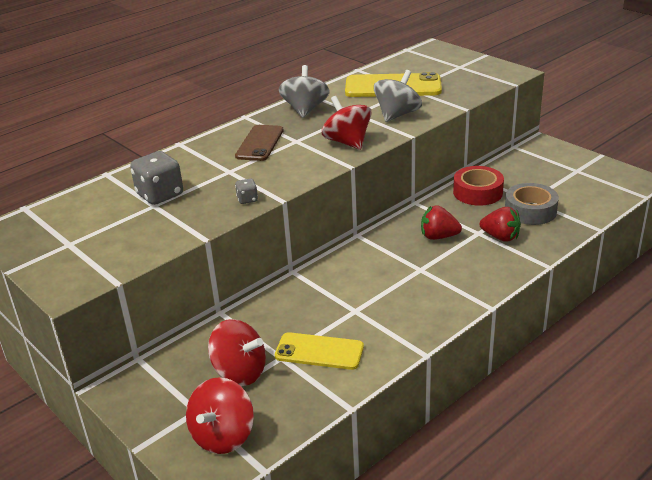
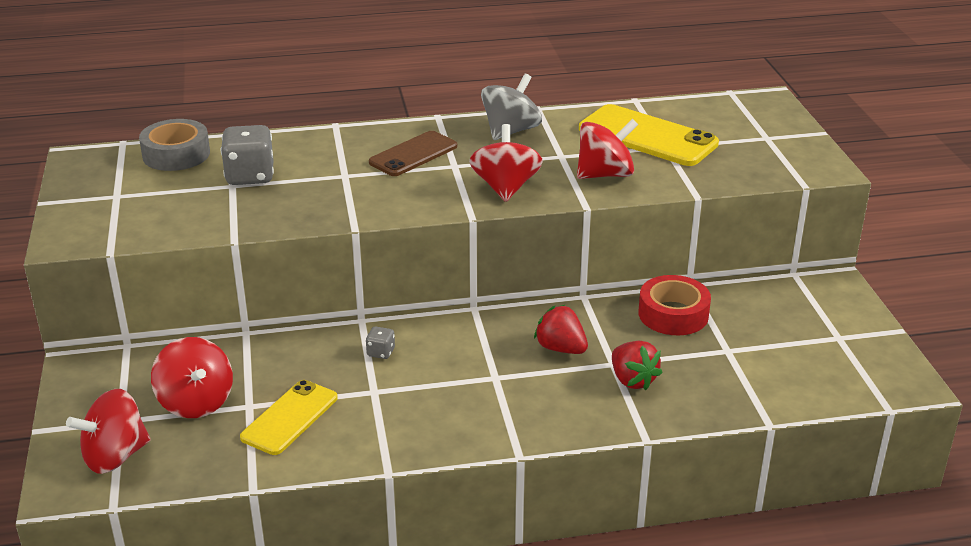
camera: 30 degrees right, 0 degrees up
(247, 199) = (323, 214): grey dice -> grey dice (381, 352)
(319, 351) = (289, 417): yellow phone -> yellow phone turned 75 degrees clockwise
(397, 115) = (605, 174): grey spinning top -> red spinning top
(530, 211) = (710, 364): grey tape -> grey tape (176, 154)

